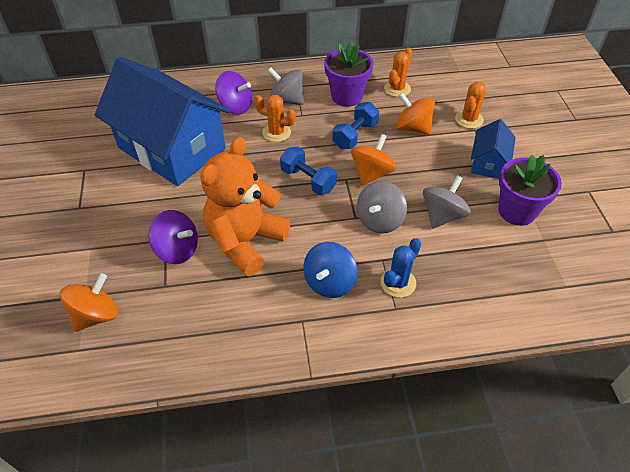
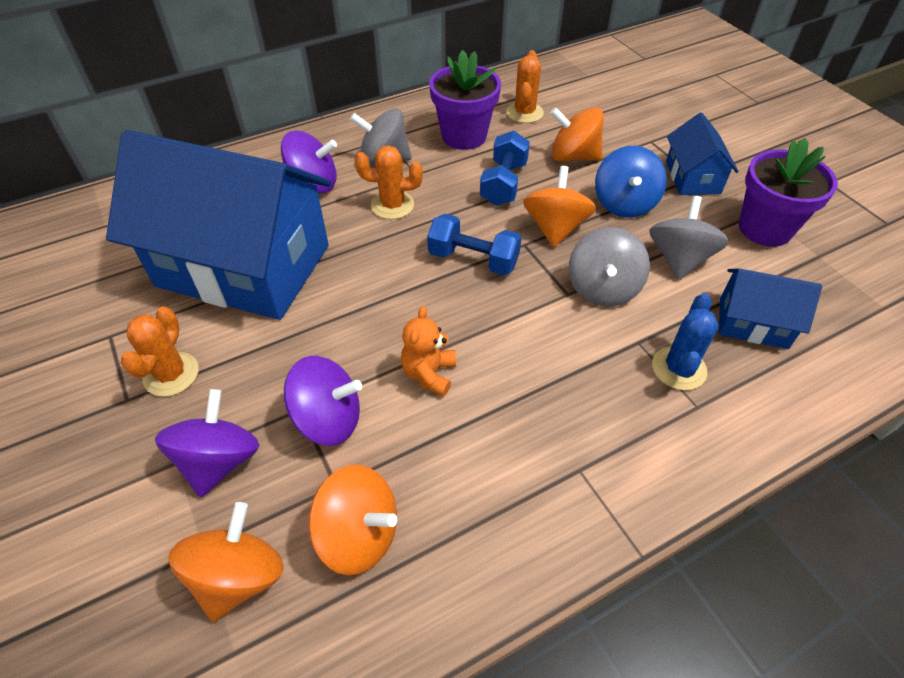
camera: 20 degrees left, 0 degrees up
(111, 254) = (219, 461): none -> purple spinning top
(164, 315) = (359, 534): none -> orange spinning top
(245, 241) = (429, 374): orange teddy bear -> orange teddy bear, size x0.44
(329, 282) = (585, 397): blue spinning top -> blue spinning top (624, 203)
(465, 269) = (753, 323): none -> blue house
(469, 119) = (636, 130): orange cactus -> orange cactus (171, 374)

